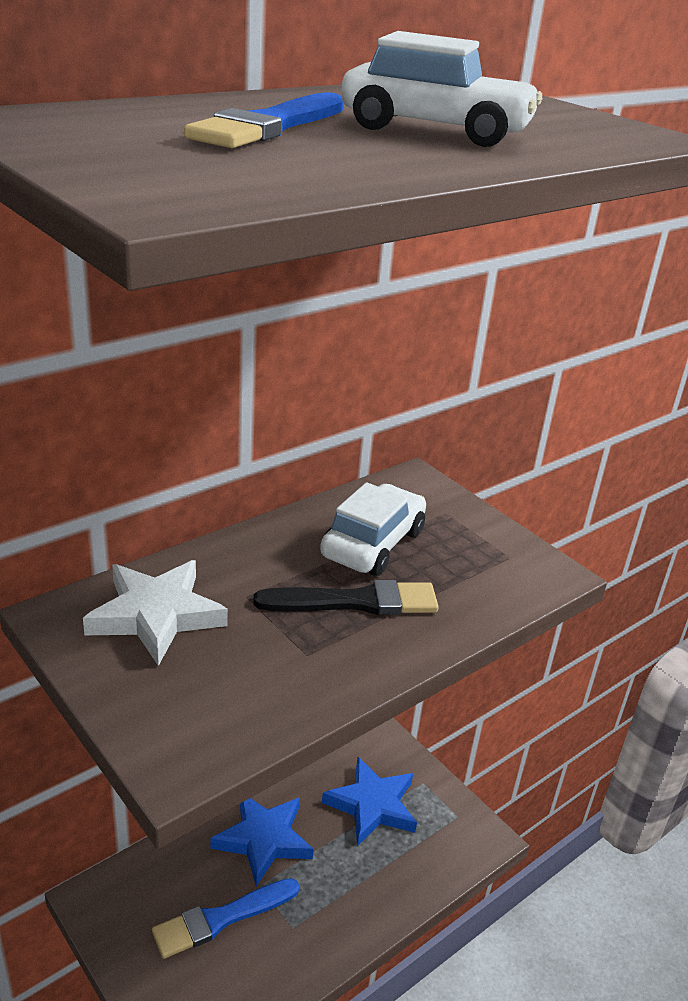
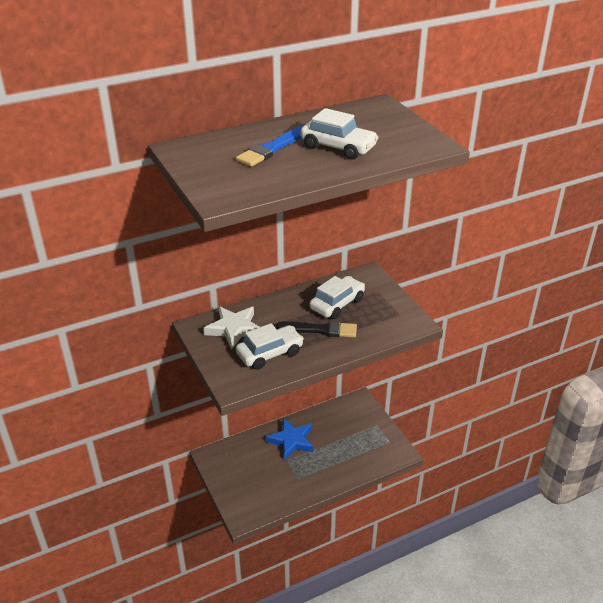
camera: 15 degrees right, 5 degrees up
(221, 918) = (266, 471): blue brush -> none
(254, 667) = (270, 353): none -> white car
(372, 805) = (348, 432): blue star -> none

